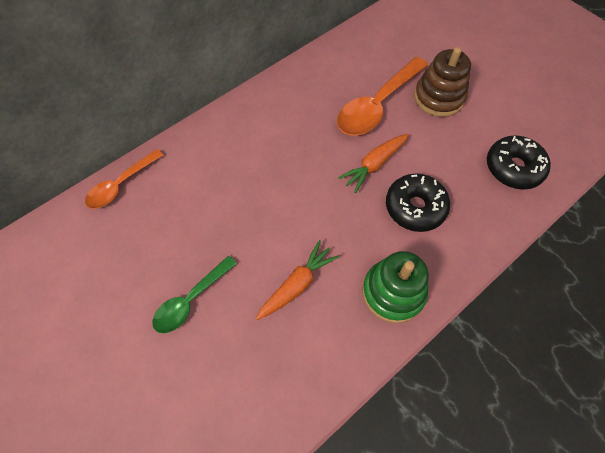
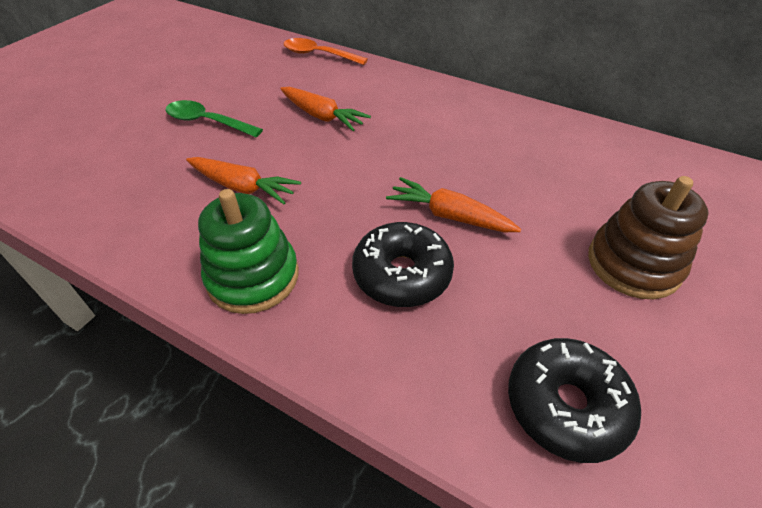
camera: 70 degrees right, 15 degrees down
(226, 208) = (322, 116): none -> orange carrot
(377, 105) = (555, 198): orange spoon -> none

